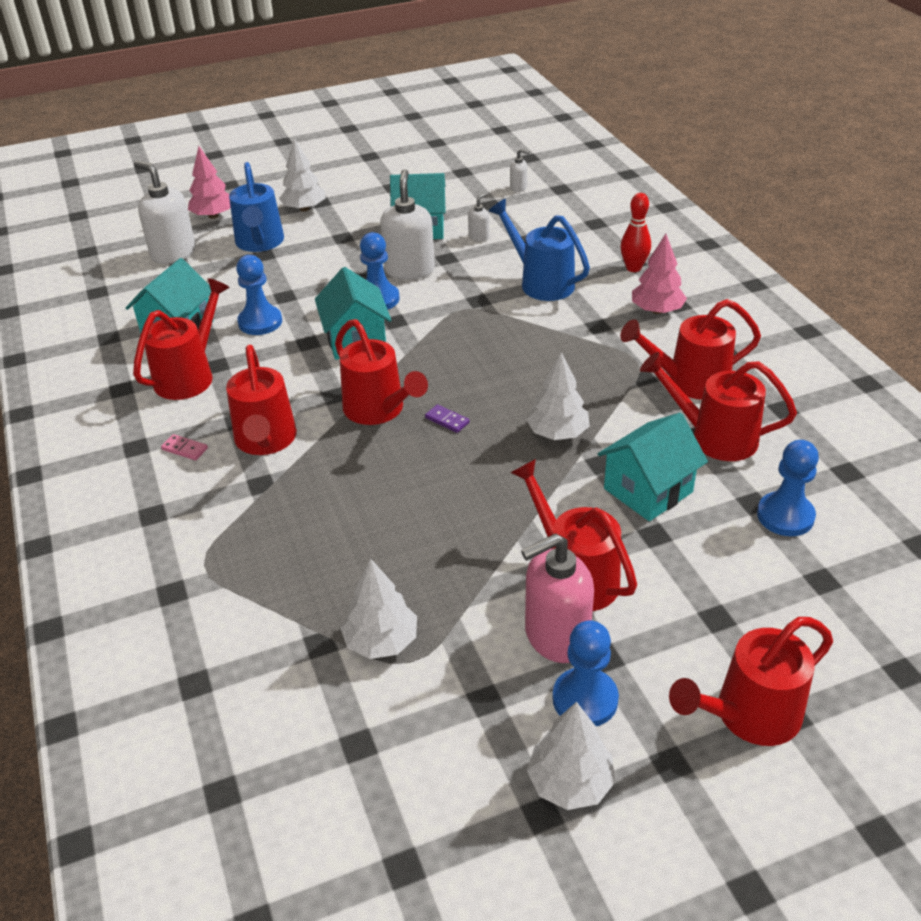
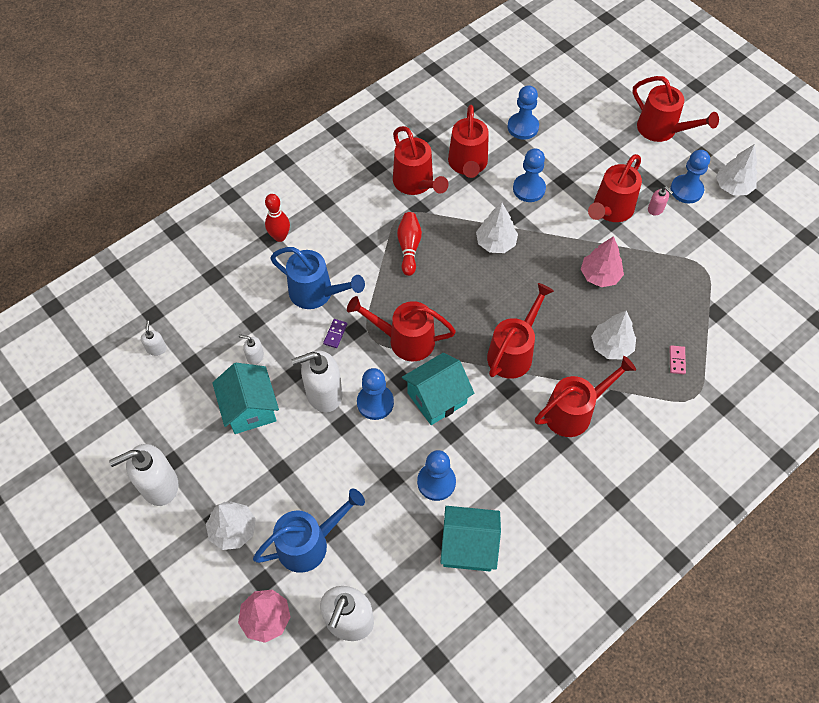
camera: 110 degrees left, 20 degrees up
(185, 449) = (604, 462): pink domino -> pink domino (677, 360)
(190, 375) = (524, 503): red watering can -> red watering can (404, 340)
(373, 180) = (159, 485): none -> white soap dispenser
(381, 641) = (699, 284): white tree -> white tree (611, 346)
(447, 420) = (507, 307): purple domino -> purple domino (335, 334)
(540, 282) = (317, 293): blue watering can -> blue watering can turned 90 degrees counterclockwise
(556, 637) = (655, 209): pink soap dispenser -> pink soap dispenser, size x0.47
(580, 357) = (409, 247): none -> red bowling pin
(648, 490) = (529, 189): turquoise house -> blue pawn
(657, 310) = (336, 213): pink tree -> pink tree (600, 275)

